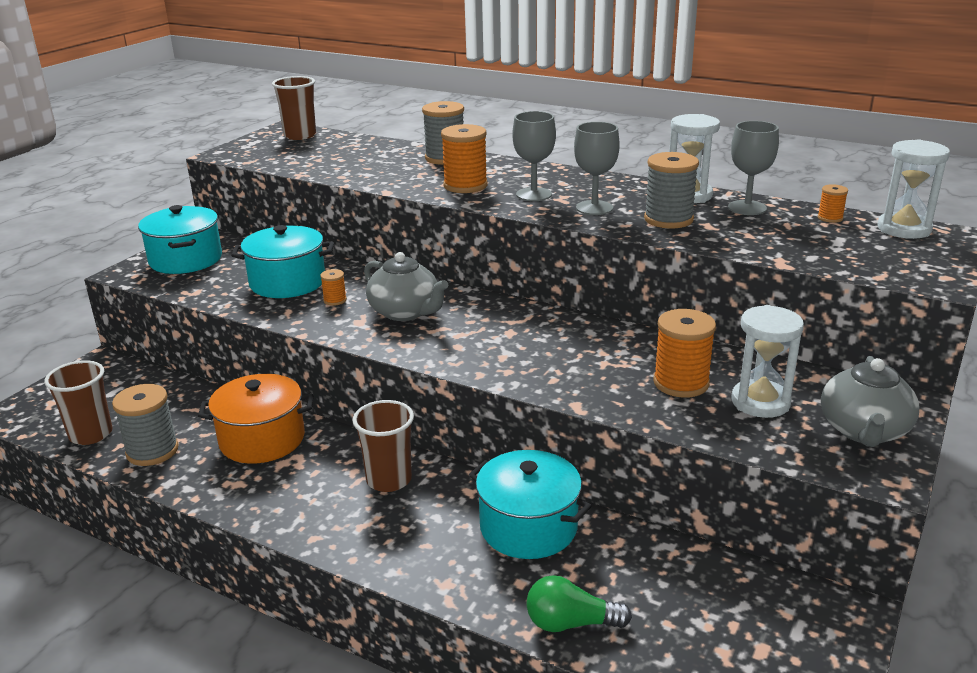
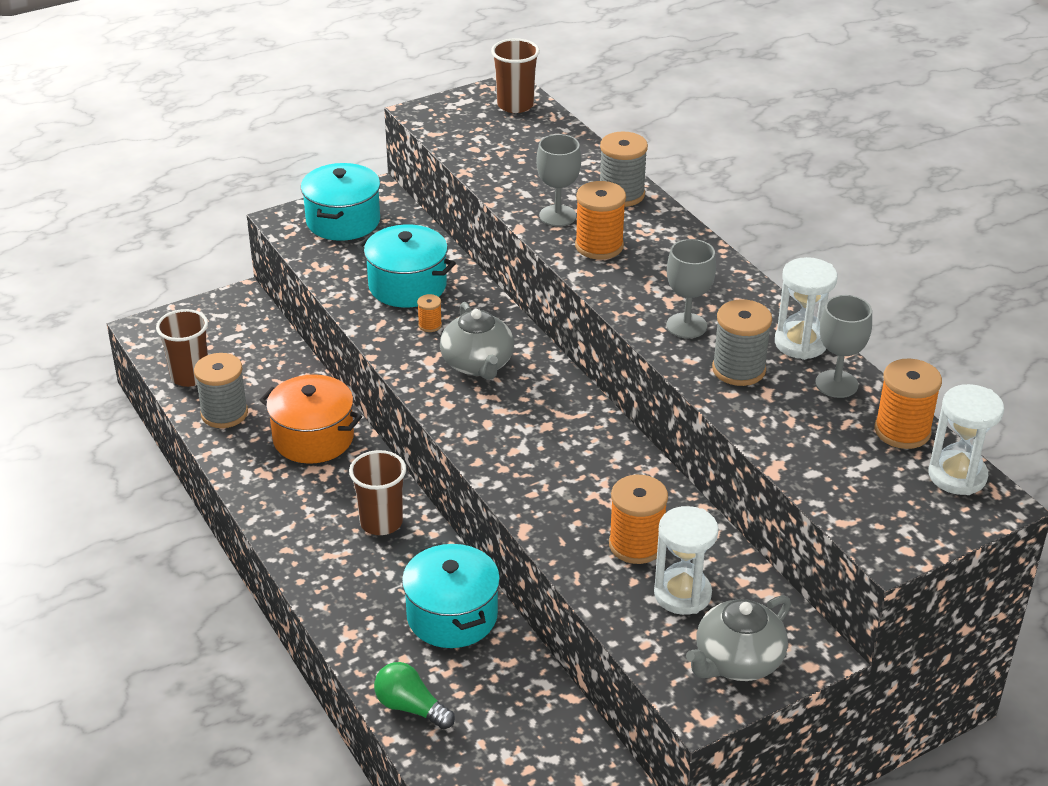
camera: 30 degrees right, 10 degrees up
(534, 194) = (650, 284): grey goblet -> grey goblet (557, 216)
(830, 218) = (902, 431): orange spool -> orange spool, size x2.01

